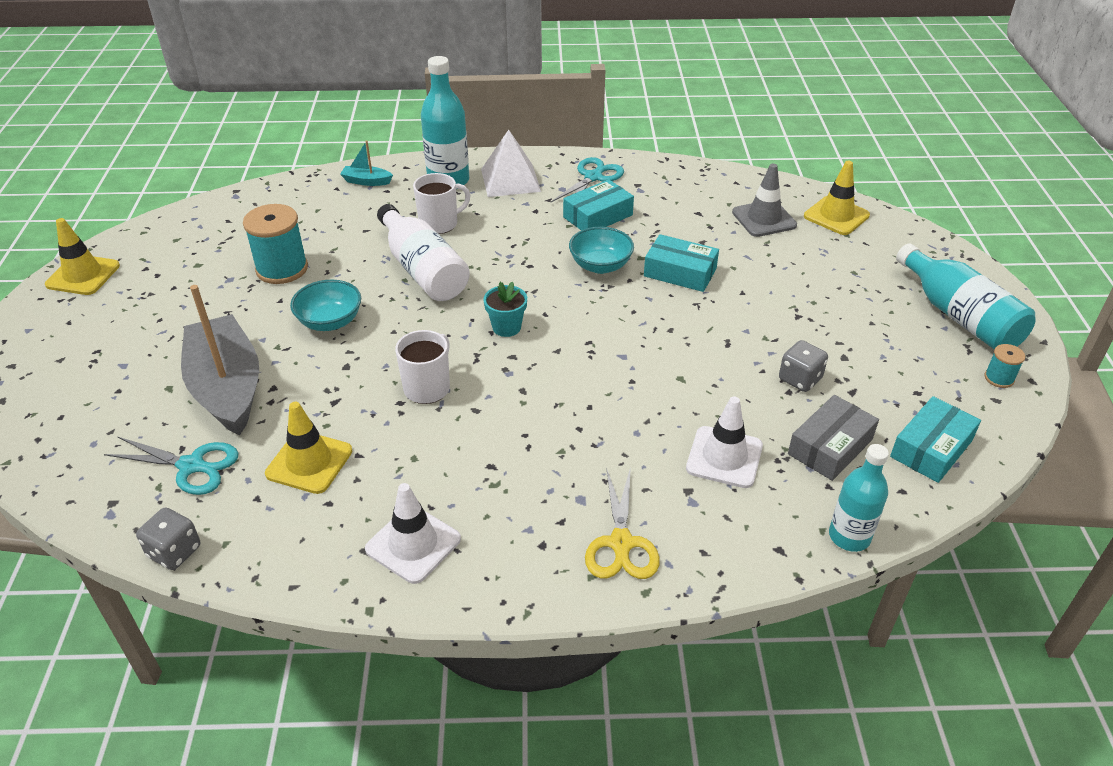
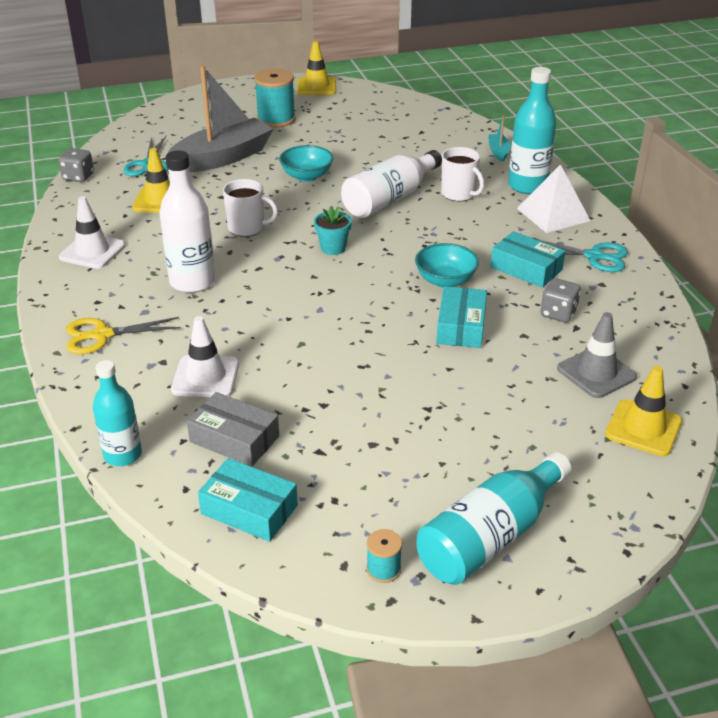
camera: 75 degrees right, 5 degrees down
(282, 269) = (359, 146): turquoise spool -> turquoise spool (276, 119)
(531, 449) = (192, 282): none -> white bottle
(800, 379) = (325, 415): grey dice -> grey dice (558, 313)

